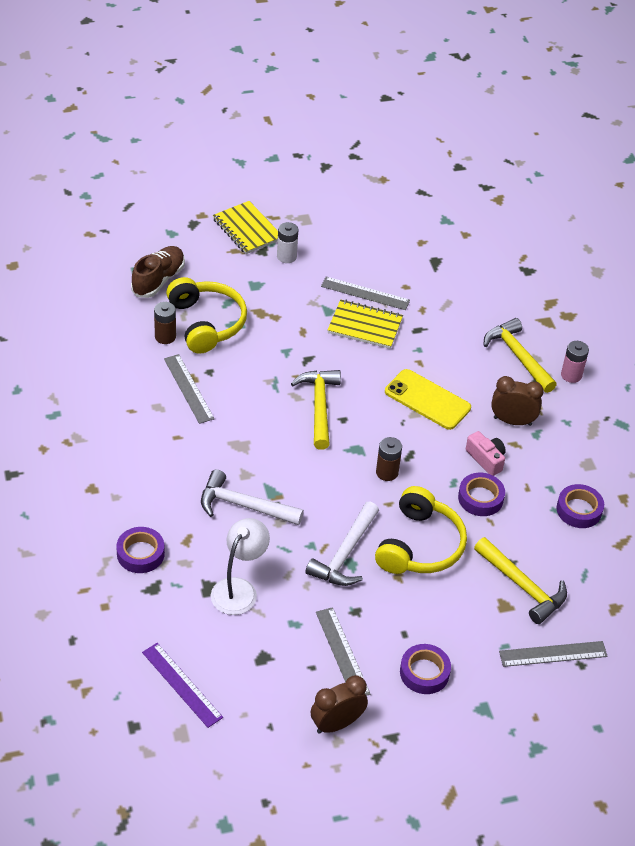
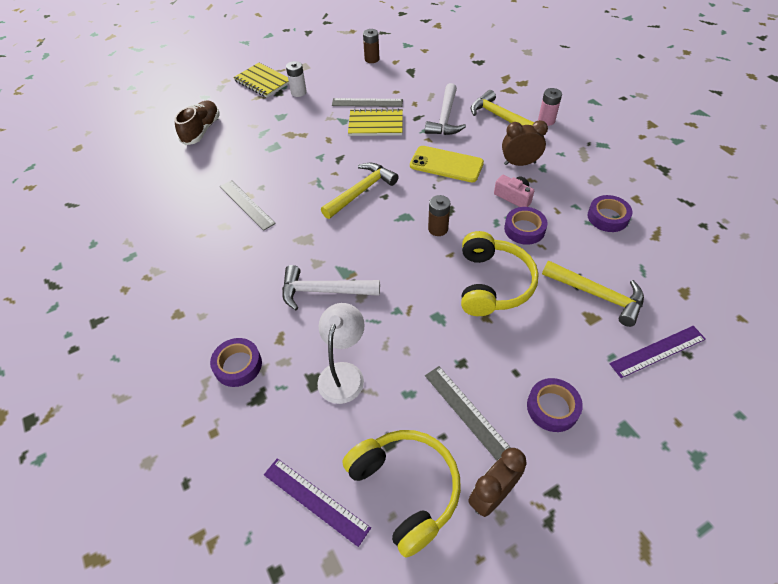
camera: 10 degrees left, 5 degrees up
(165, 337) = (217, 170): brown battery -> brown battery (372, 59)
(206, 323) = (249, 152): yellow headphones -> yellow headphones (405, 489)
(319, 406) = (361, 191): yellow hammer -> yellow hammer turned 60 degrees clockwise
(345, 554) = (430, 310): white hammer -> white hammer (445, 118)
(553, 654) = (657, 351): grey ruler -> purple ruler

